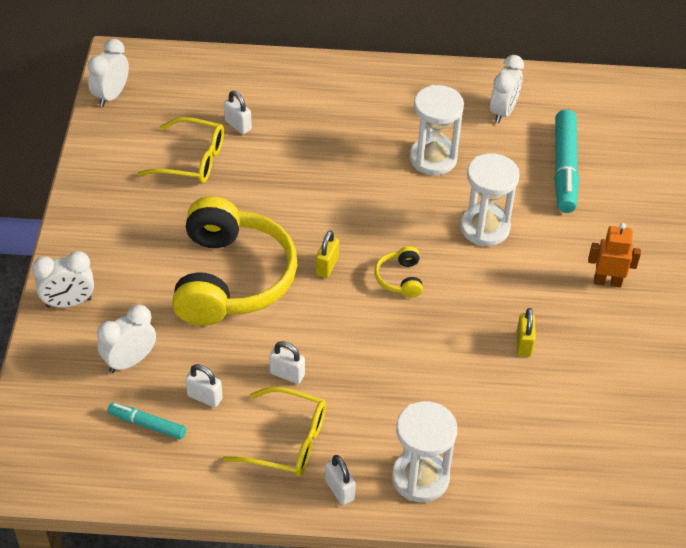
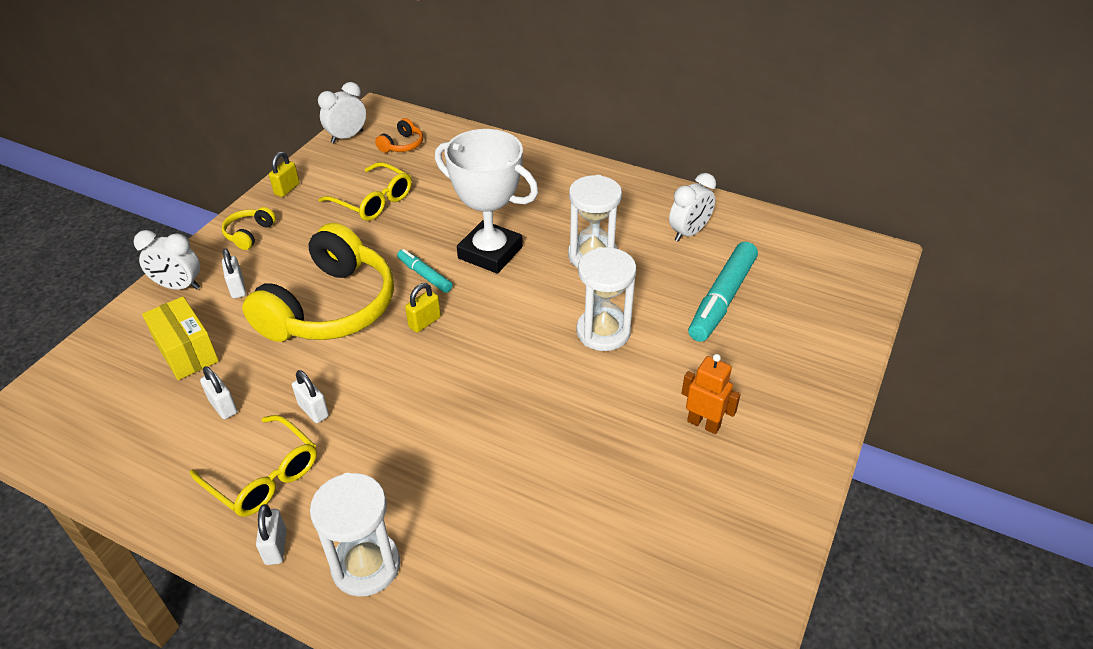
camera: 25 degrees right, 5 degrees down
(130, 361) = (186, 352): white clock -> yellow box
(147, 424) = (153, 414): turquoise marker -> turquoise marker (425, 275)
(176, 90) = (402, 145): none -> orange headphones
(238, 125) = (433, 184): white padlock -> white padlock (237, 288)
(340, 182) = (490, 253): none -> white trophy
(400, 279) = (486, 354): yellow headphones -> yellow headphones (249, 234)
(524, 344) = (571, 460): yellow padlock -> yellow padlock (287, 189)

